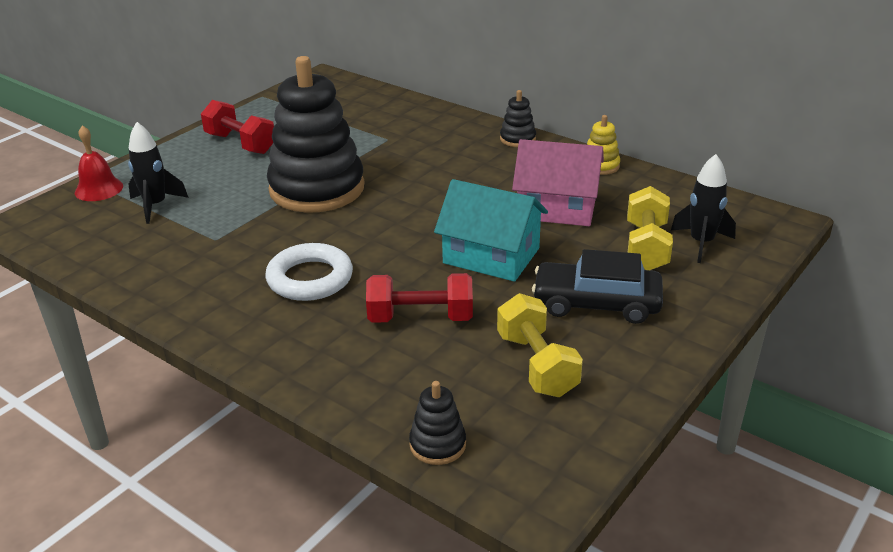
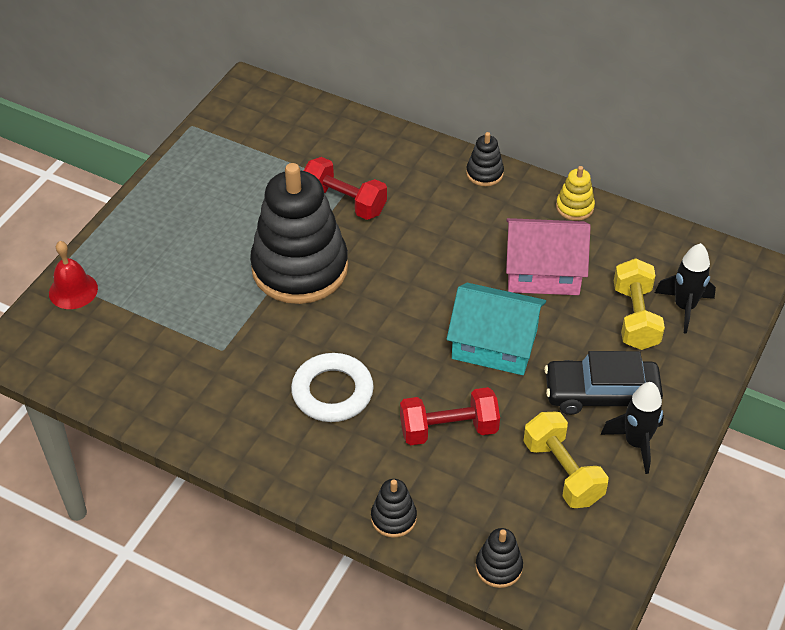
camera: 10 degrees left, 15 degrees up
(155, 206) = (143, 309): black rocket -> black rocket (636, 443)
(240, 143) = (196, 206): red dumbbell -> red dumbbell (344, 202)
(333, 387) = (393, 518): none -> black stacking toy

